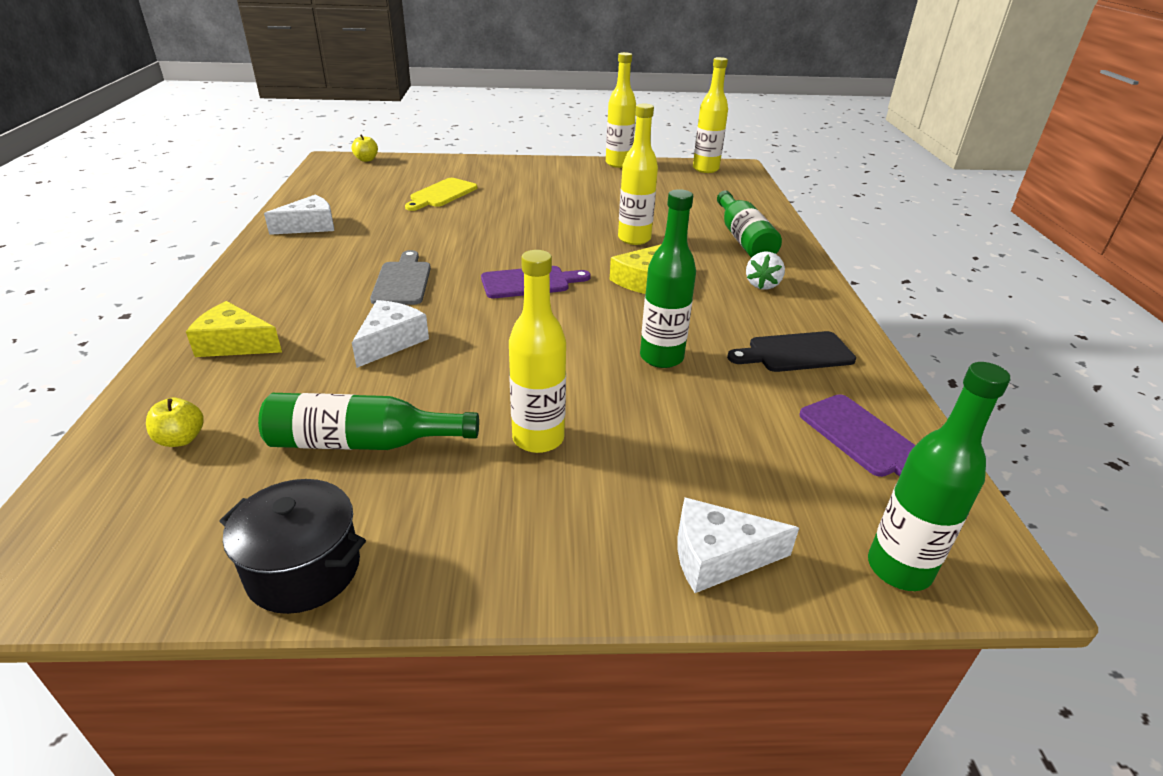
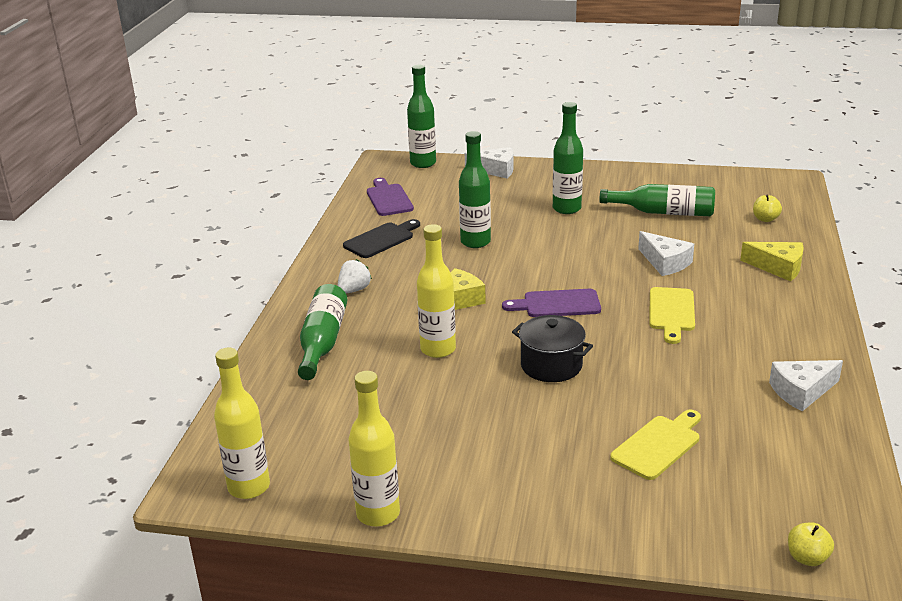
camera: 165 degrees left, 5 degrees down
(304, 569) = (672, 176): black pot -> black pot (551, 365)
(391, 341) = (665, 262): white cheese -> white cheese turned 75 degrees counterclockwise
(402, 281) = (671, 312): grey cutting board -> yellow cutting board
(538, 438) = (566, 208): yellow bottle -> green bottle
(795, 353) = (381, 239): black cutting board -> black cutting board turned 45 degrees counterclockwise

